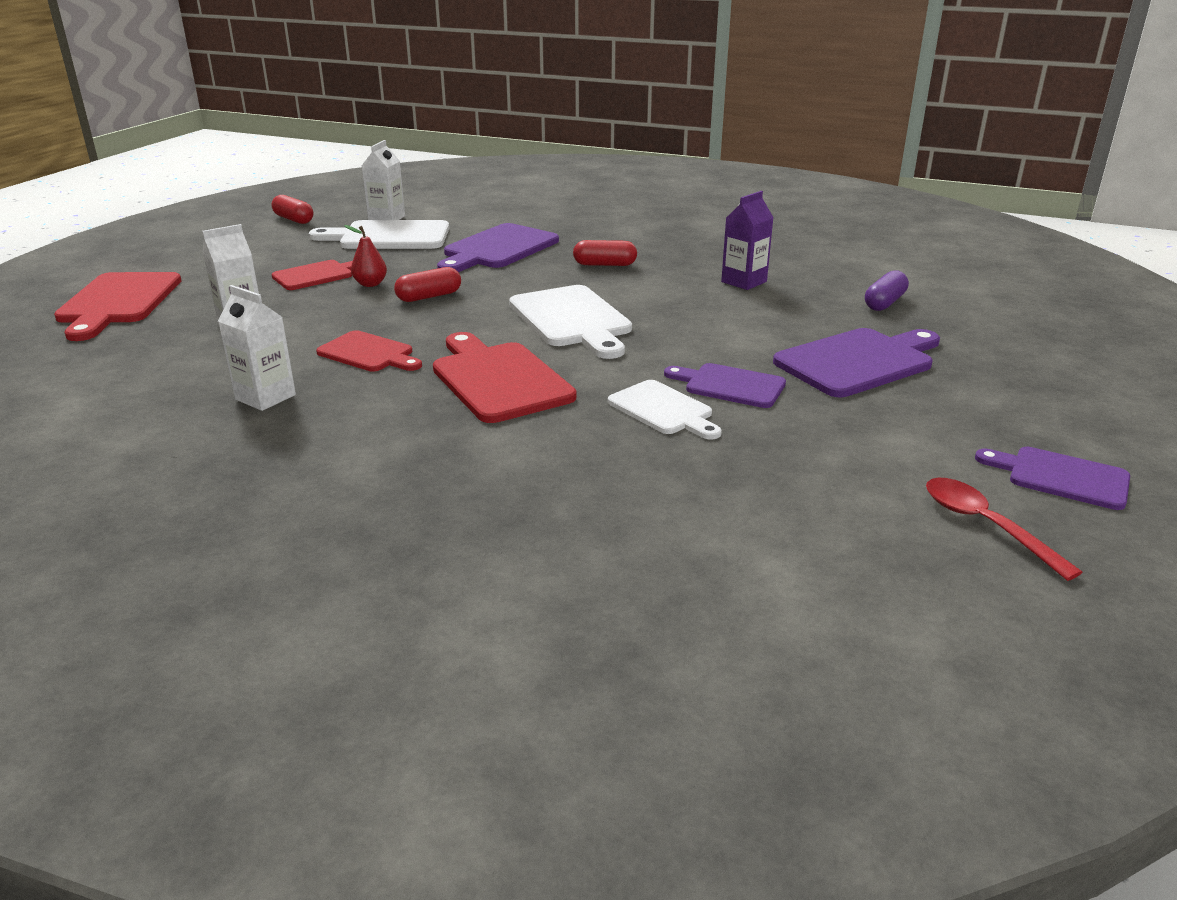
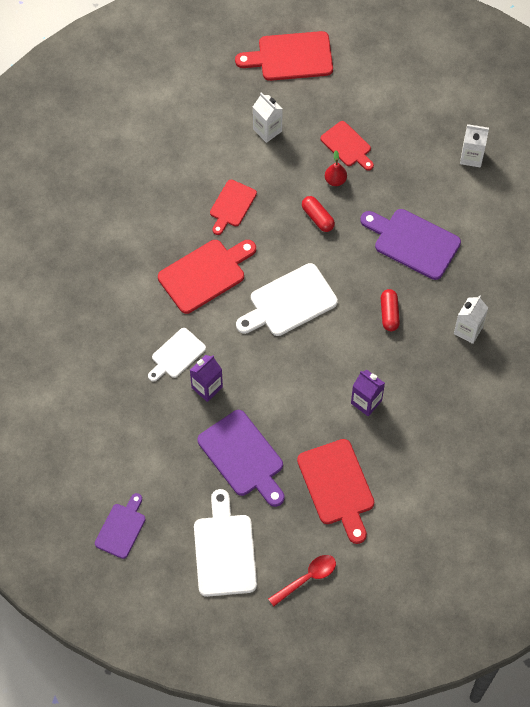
camera: 85 degrees right, 35 degrees up
(265, 397) = (176, 173): white carton -> white carton (468, 330)
(293, 219) = (460, 97): red capsule -> none
(389, 236) = (430, 168): white cutting board -> white cutting board (224, 550)
(730, 385) = (207, 387): purple cutting board -> purple carton
(884, 303) = (337, 486): purple capsule -> red cutting board
(986, 526) = (79, 484): red spoon -> red spoon (307, 578)

